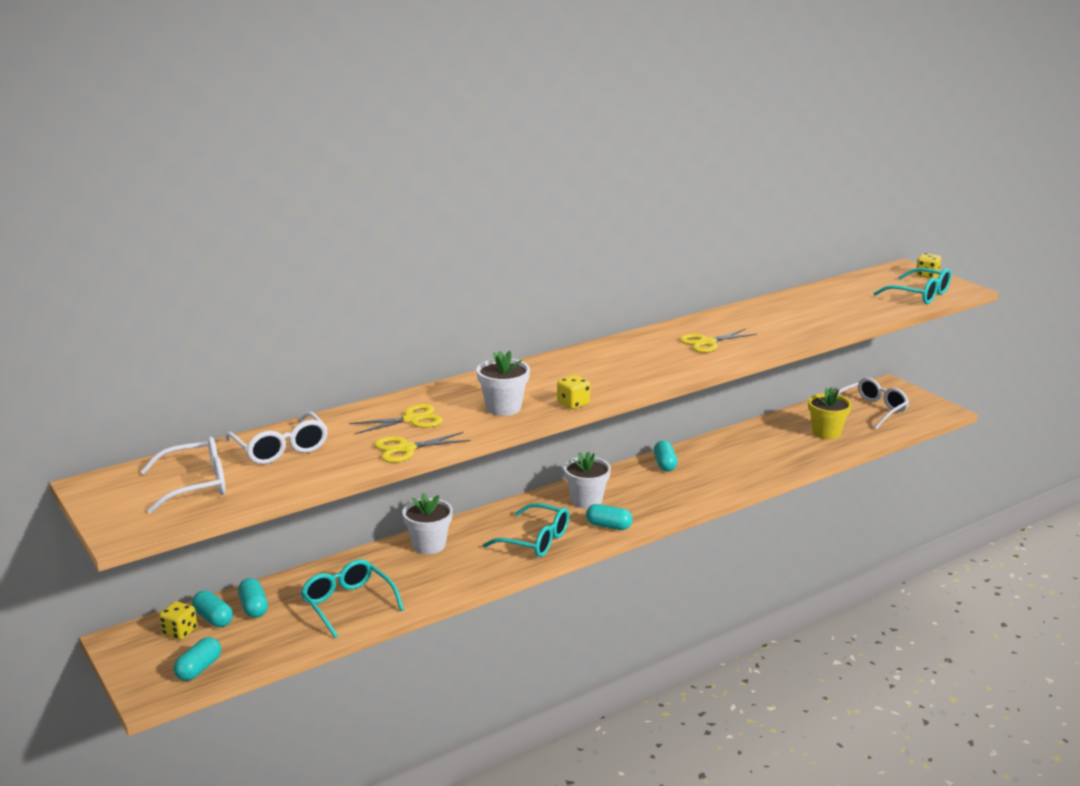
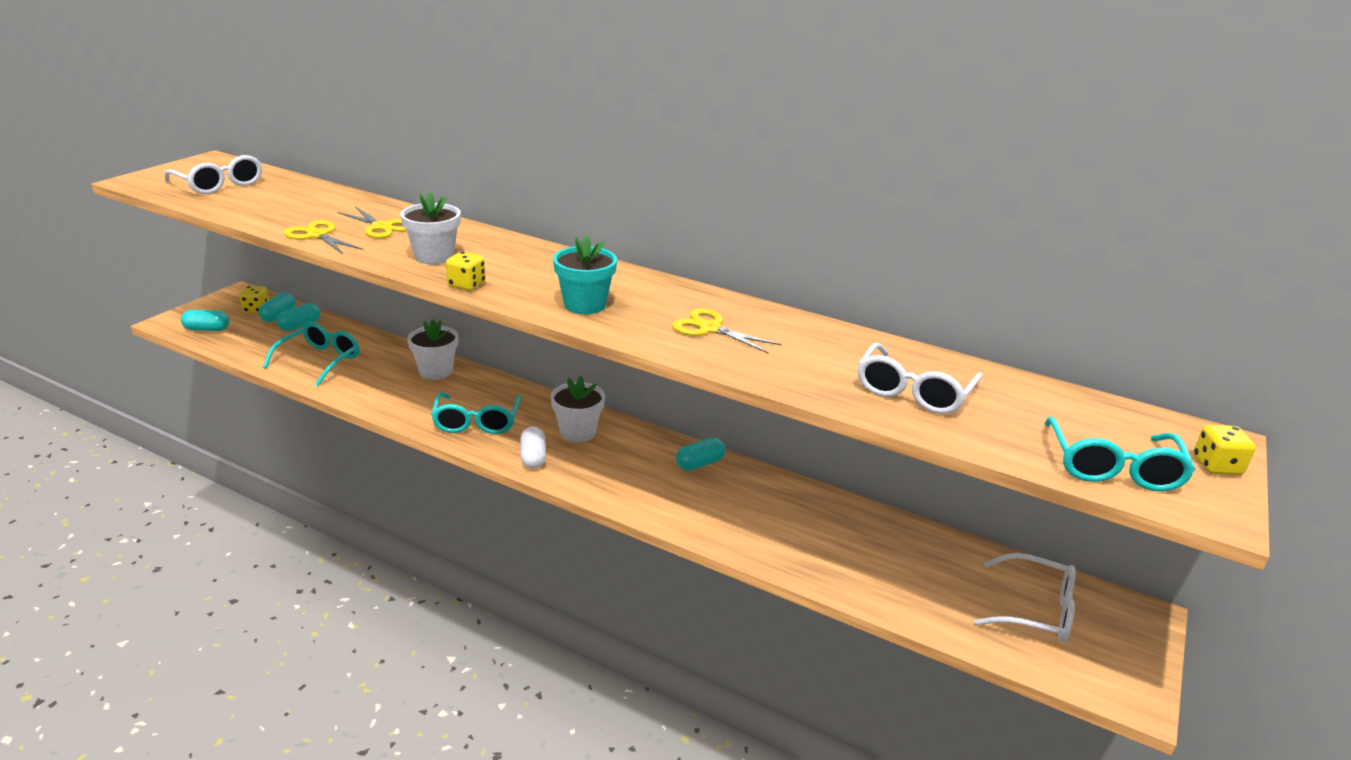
camera: 60 degrees right, 5 degrees up
(281, 449) = (296, 196): white glasses -> white glasses (913, 392)
(608, 526) = (533, 457): turquoise capsule -> white capsule
(642, 371) = (584, 305): none -> turquoise flower pot
(826, 433) = (912, 576): yellow flower pot -> none

